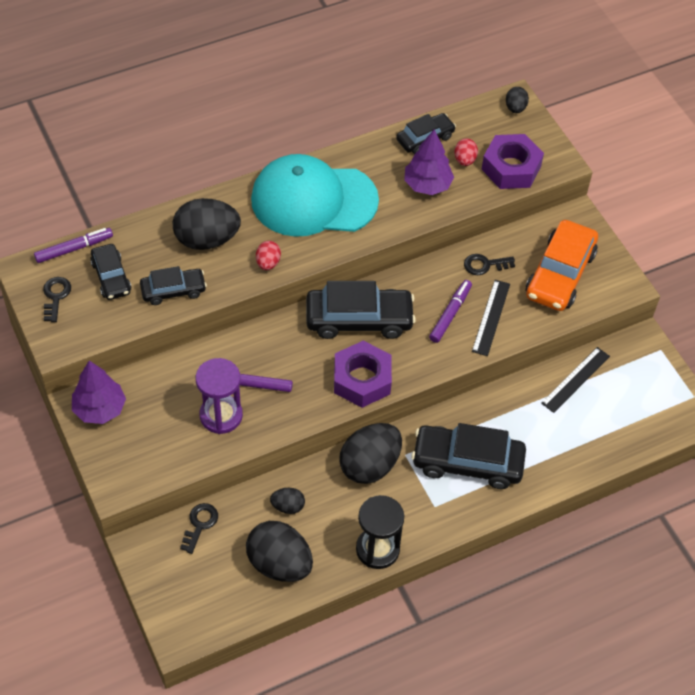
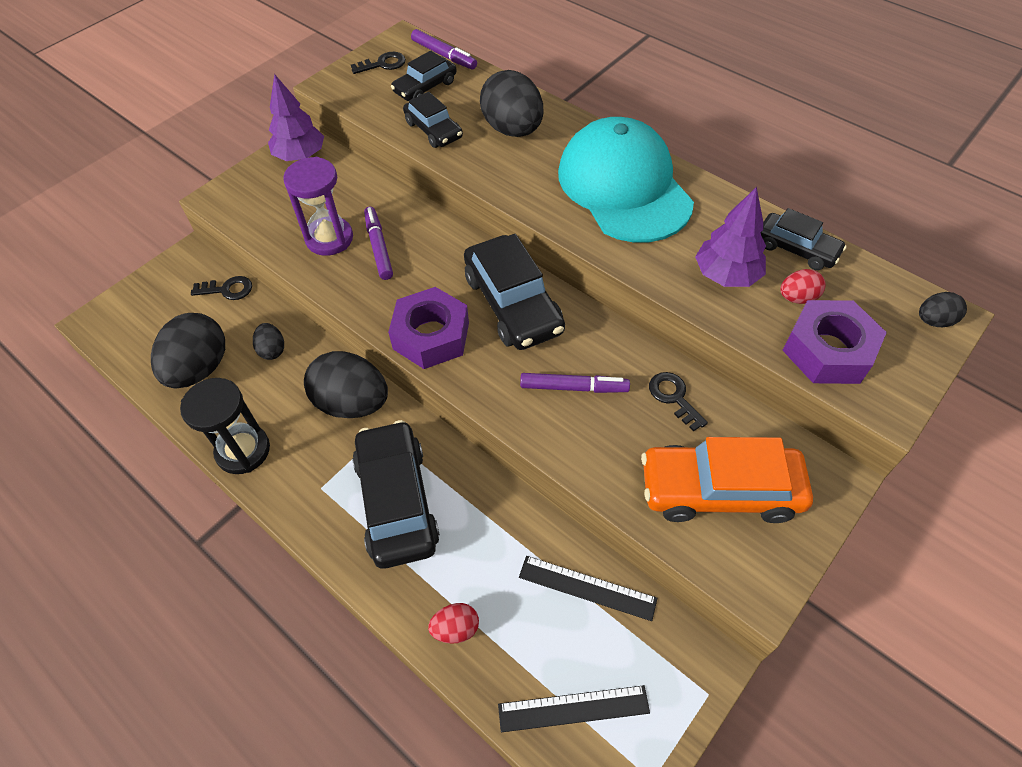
camera: 70 degrees right, 0 degrees up
(268, 263) = (512, 182): red egg -> red egg (455, 628)
(491, 317) = (596, 433): black ruler -> black ruler (573, 708)

